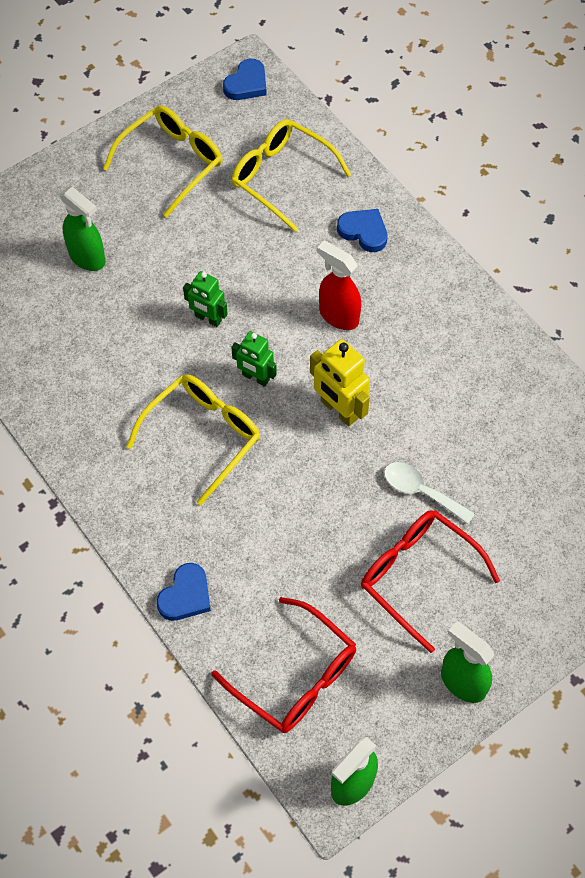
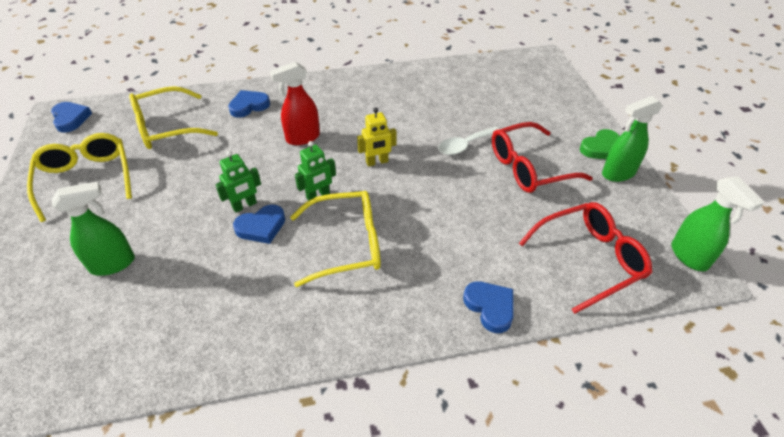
camera: 65 degrees left, 15 degrees down
(188, 349) = (261, 227): none -> blue heart
(203, 436) = (347, 244): yellow glasses -> yellow glasses turned 105 degrees clockwise
(339, 410) = (377, 162): yellow robot -> yellow robot, size x0.67
(505, 653) = (601, 148): none -> green heart

